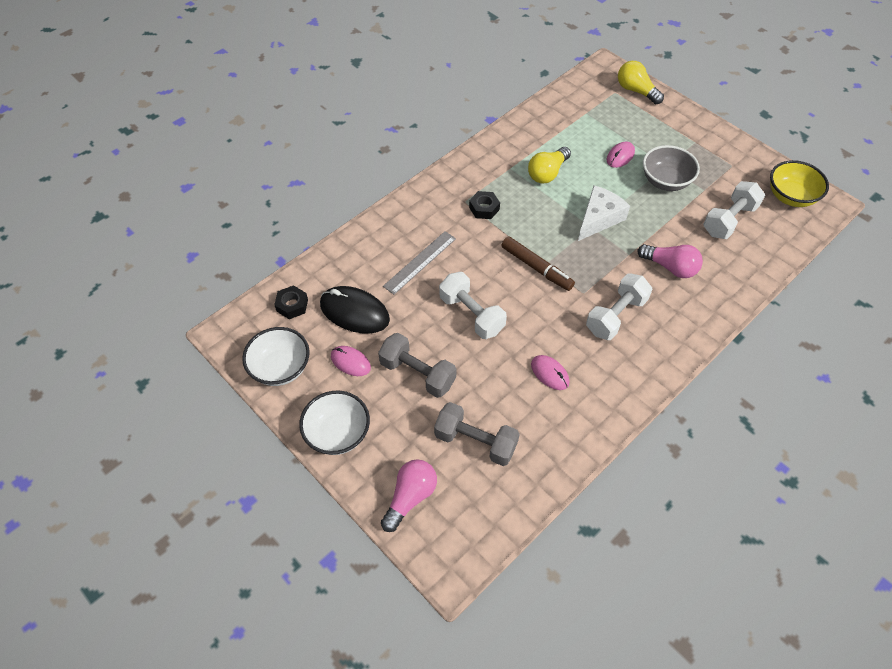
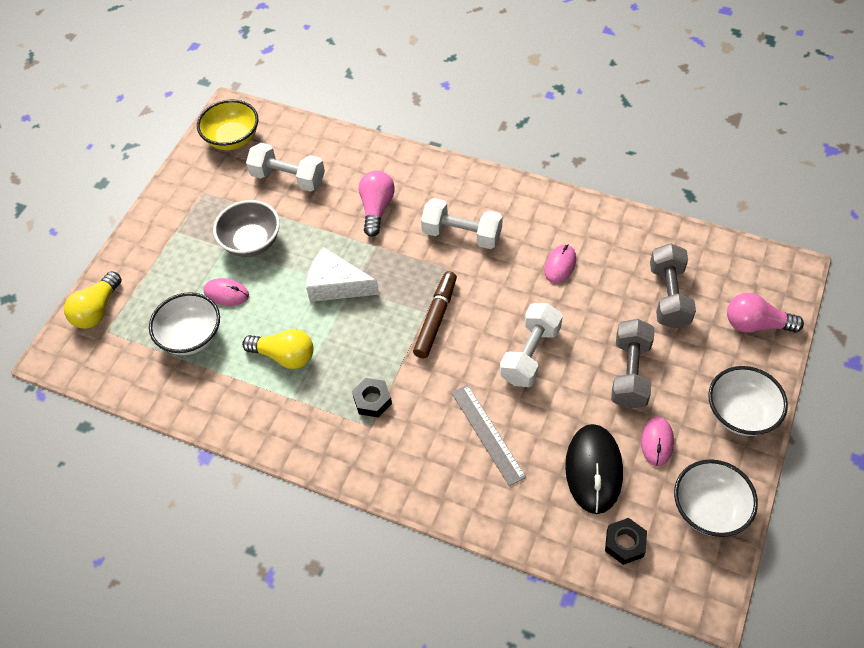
camera: 110 degrees left, 0 degrees up
(420, 262) = (487, 434): grey ruler -> grey ruler turned 45 degrees clockwise
(589, 130) = (191, 337): none -> white bowl

